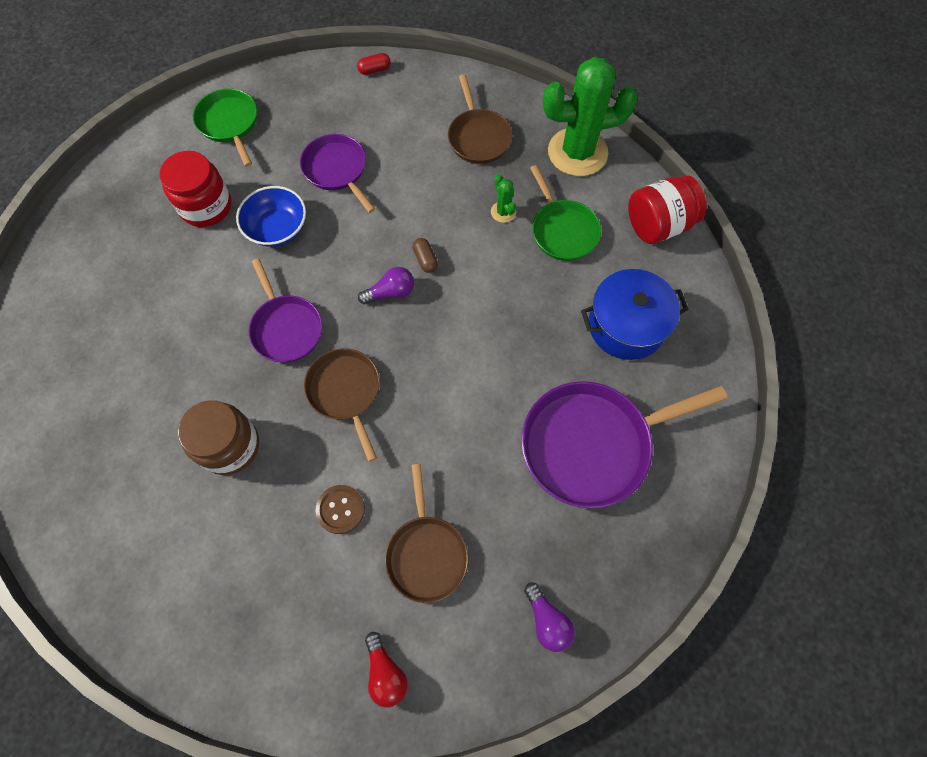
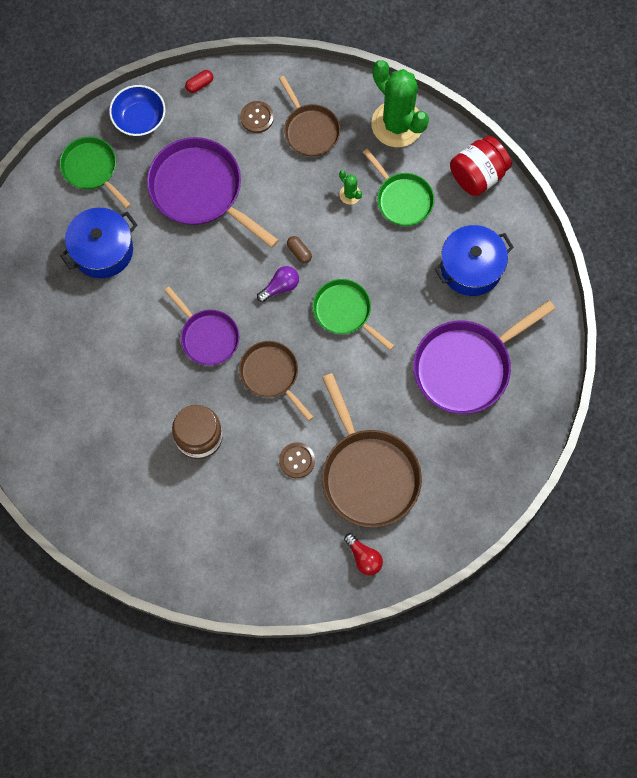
camera: 15 degrees left, 5 degrees up
(206, 206) = (102, 250): red jar -> blue pot
(277, 228) = (169, 255): blue bowl -> blue bowl (139, 119)
(337, 170) = (200, 190): purple pan -> purple pan, size x1.65
(424, 113) = (257, 117): none -> brown button
(426, 553) = (368, 474): brown pan -> brown pan, size x1.65
(458, 339) = (345, 312): none -> green pan
(547, 620) = (464, 496): purple light bulb -> none
(577, 152) = (397, 124): green cactus -> green cactus turned 75 degrees clockwise

